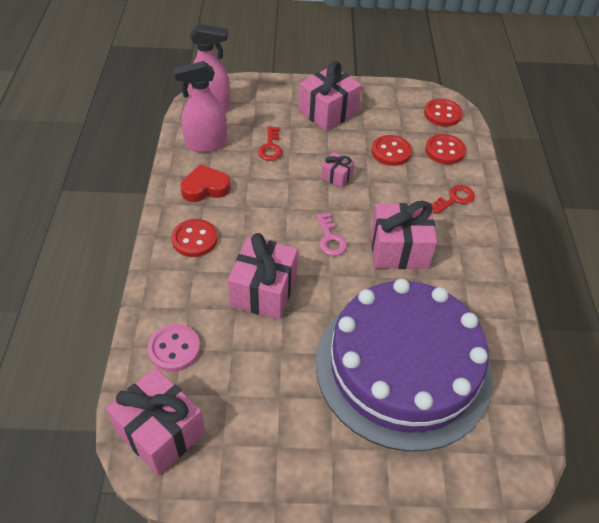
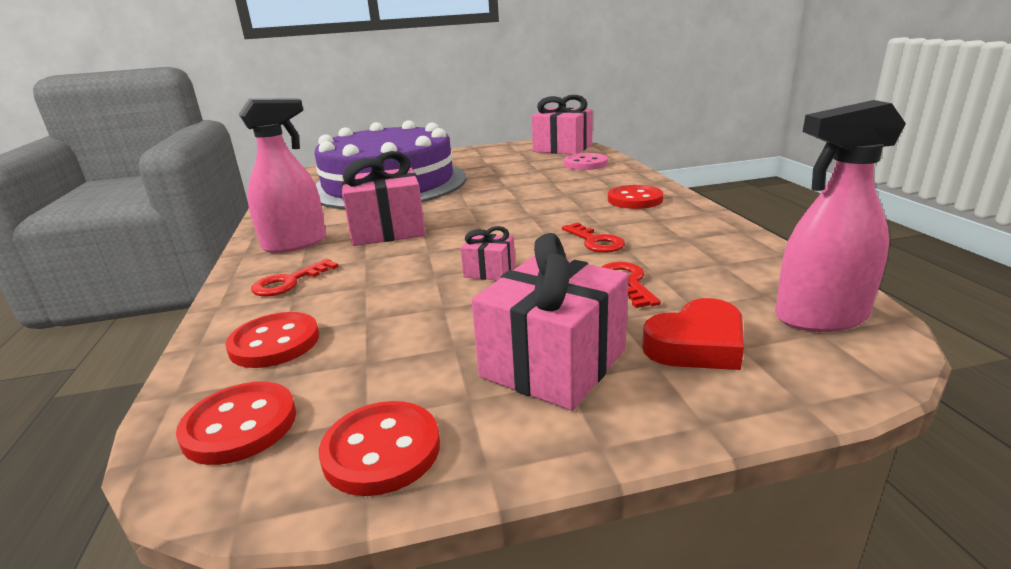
camera: 170 degrees right, 25 degrees down
(205, 188) = (674, 229): red heart -> red heart (697, 345)
(206, 144) = (740, 266): pink spray bottle -> pink spray bottle (295, 244)
(262, 188) = (595, 241): none -> red key
(264, 290) = (532, 190): pink gift -> none
(330, 238) = (476, 223): pink key -> none
(391, 152) = (393, 319): red button -> red button (381, 450)

